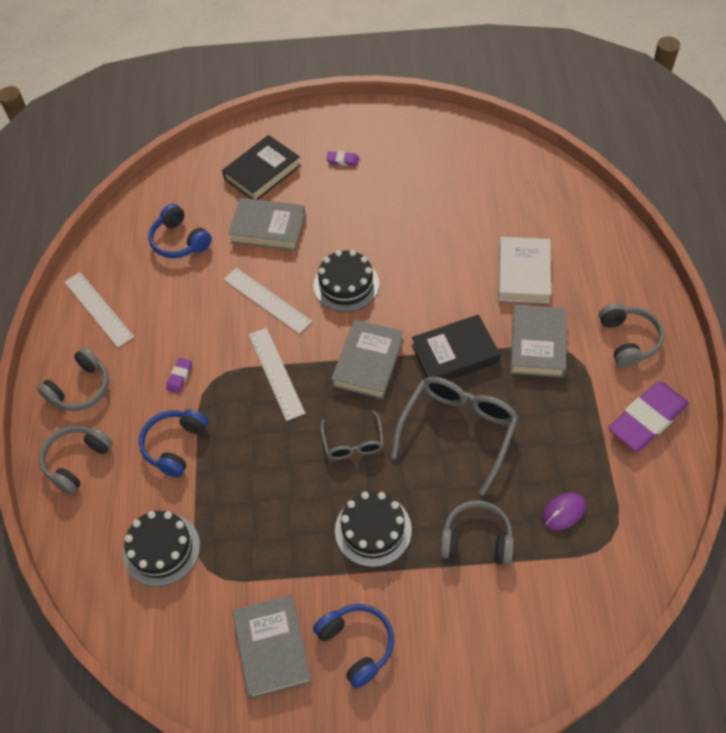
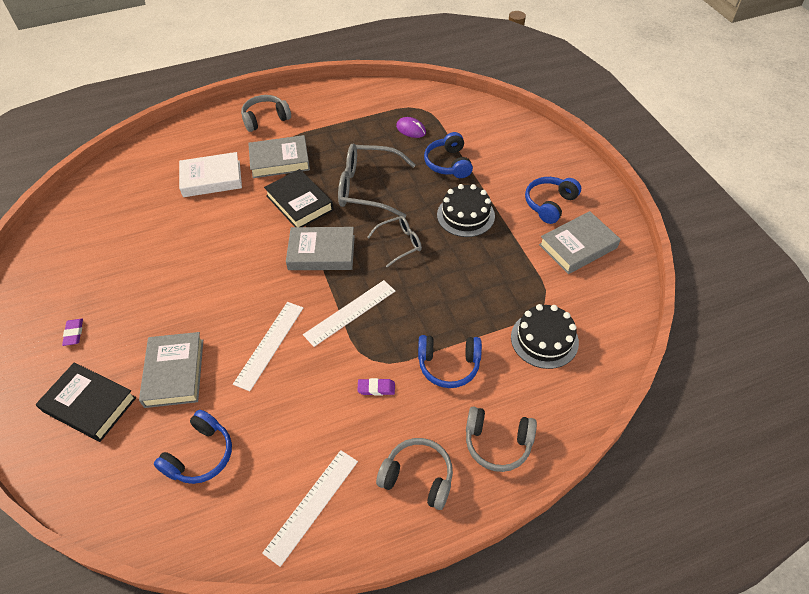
camera: 110 degrees left, 5 degrees down
(346, 285) = (240, 288): black cake -> none
(476, 540) = (448, 163): grey headphones -> blue headphones
(647, 419) = (328, 104): purple eraser -> none

